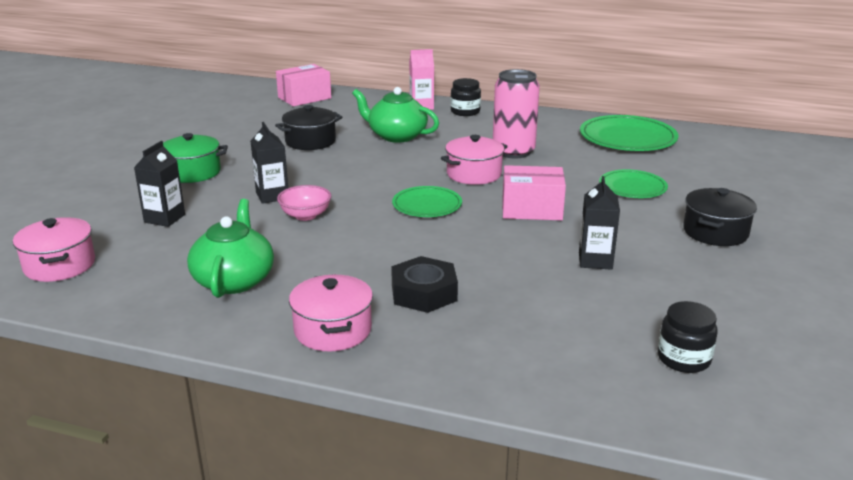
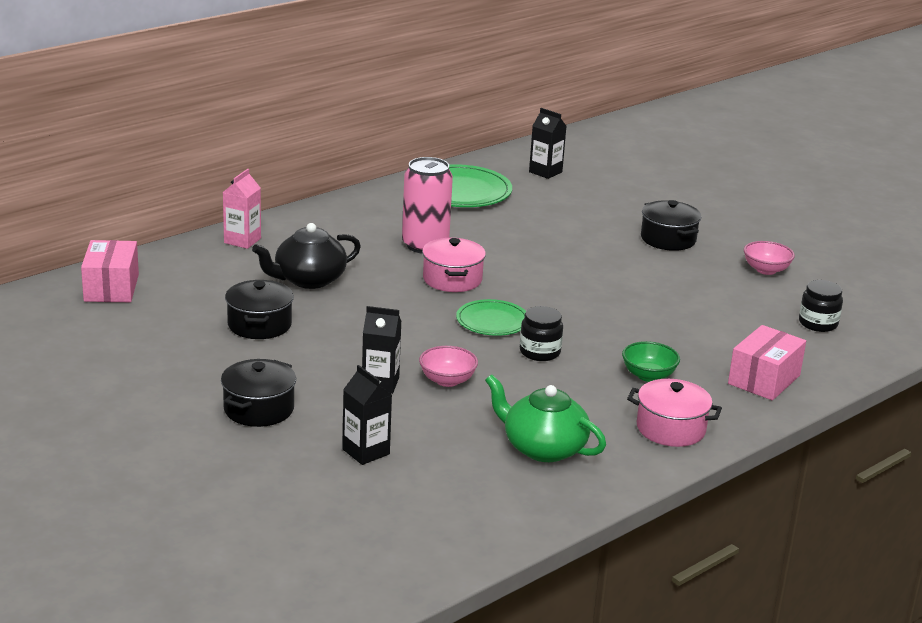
camera: 60 degrees left, 0 degrees up
(60, 265) = (414, 530): pink pot -> none
(193, 172) = (259, 409): green pot -> black pot
(396, 136) = (308, 280): green teapot -> black teapot
(424, 293) = (648, 375): black nut -> green bowl
(465, 112) = (292, 227): black jar -> black jar (540, 352)
(531, 209) = (553, 284): pink box -> pink box (764, 379)
(595, 260) = (665, 296): black carton -> black carton (545, 172)
(632, 187) = (560, 232): green plate -> none
(752, 296) = (766, 270): none -> pink bowl

